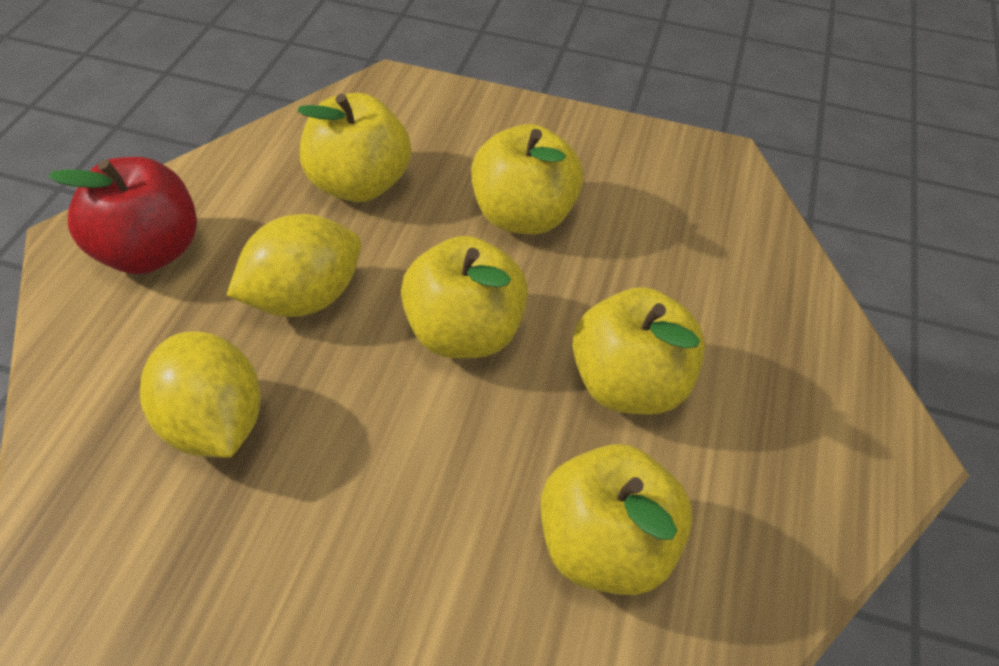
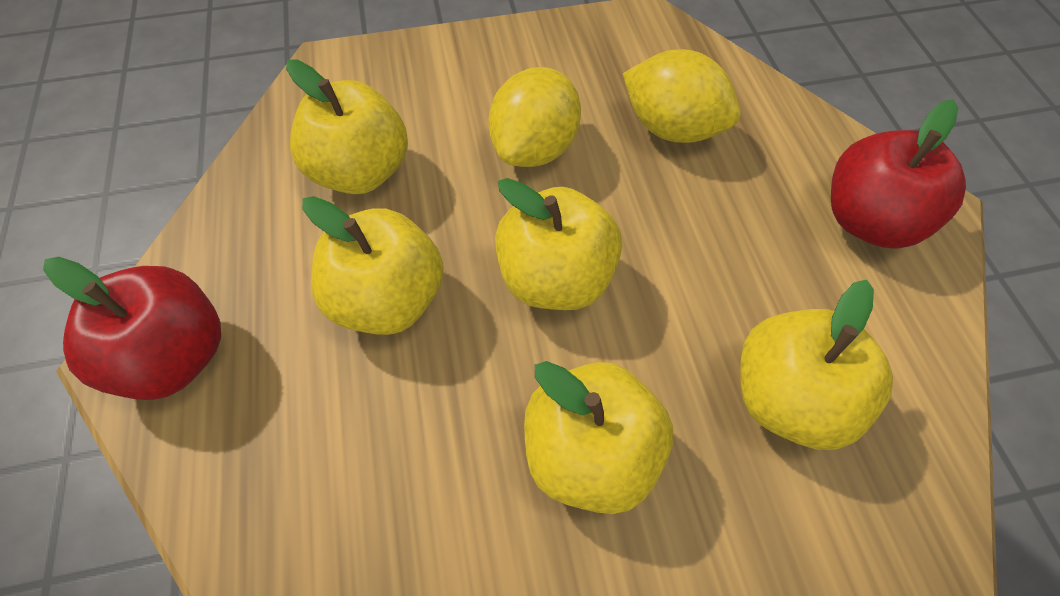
camera: 155 degrees right, 10 degrees up
(302, 298) = (709, 243): yellow lemon -> yellow lemon (535, 148)
(846, 424) = (175, 357): none -> red apple

